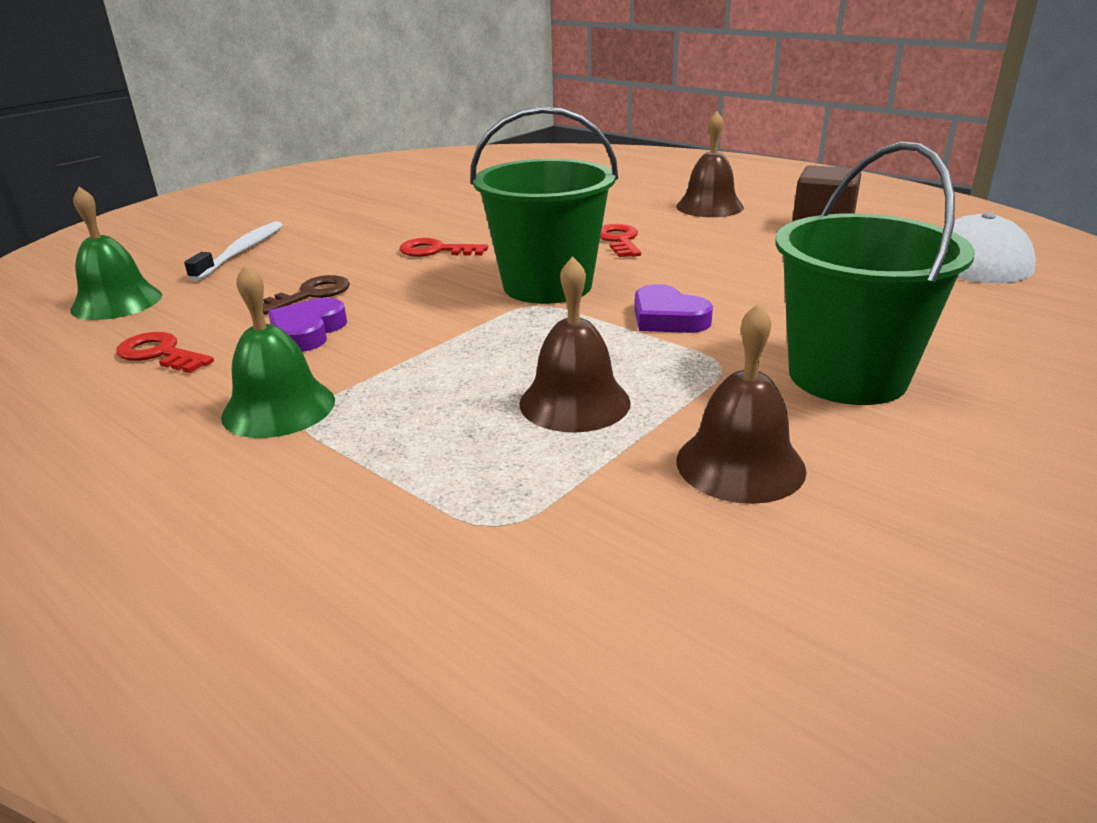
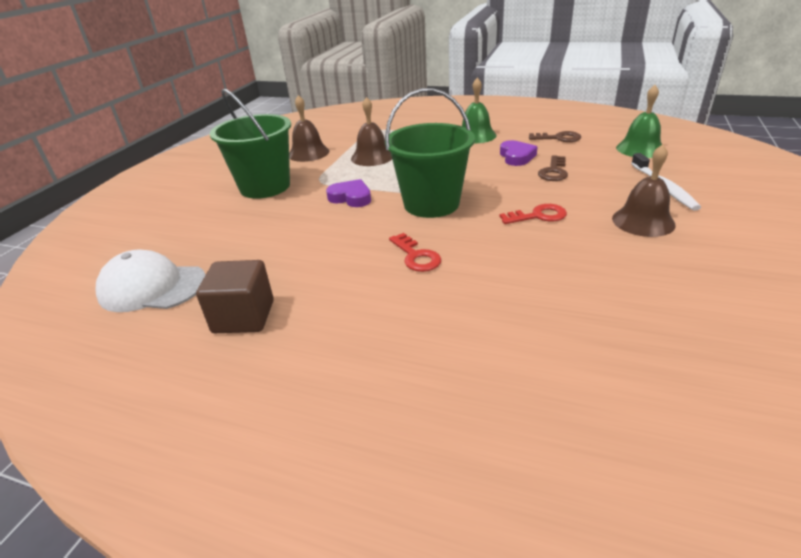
camera: 160 degrees right, 5 degrees up
(160, 354) = (558, 138): red key -> brown key
(709, 207) = (357, 335): brown bell -> brown bell (643, 221)

